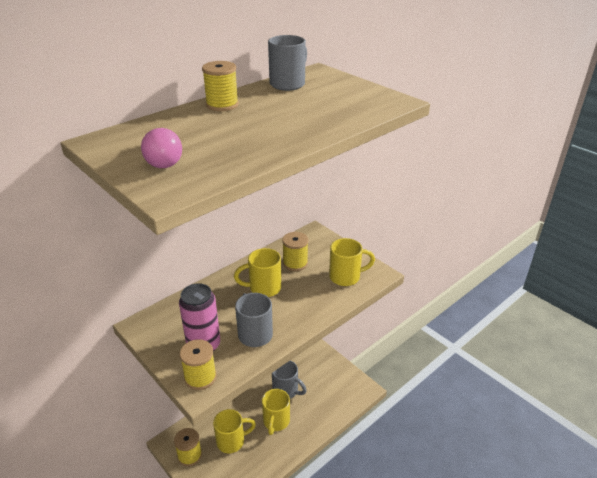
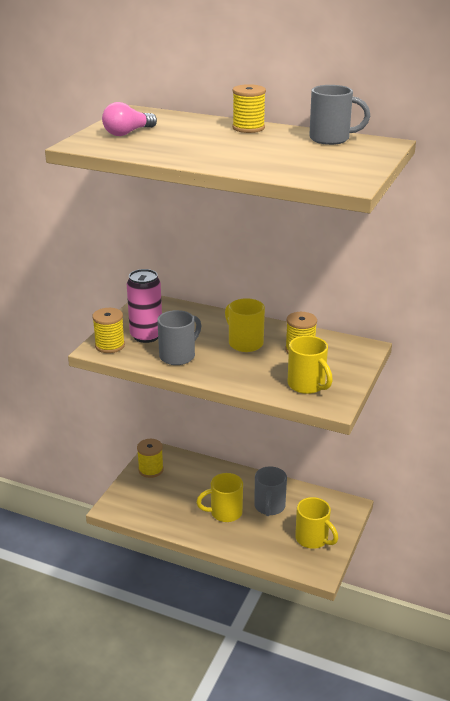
camera: 65 degrees right, 5 degrees down
(232, 441) = (182, 490): yellow mug -> yellow mug (313, 539)

